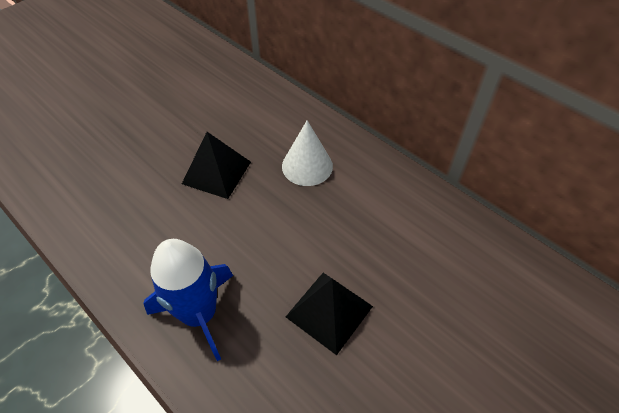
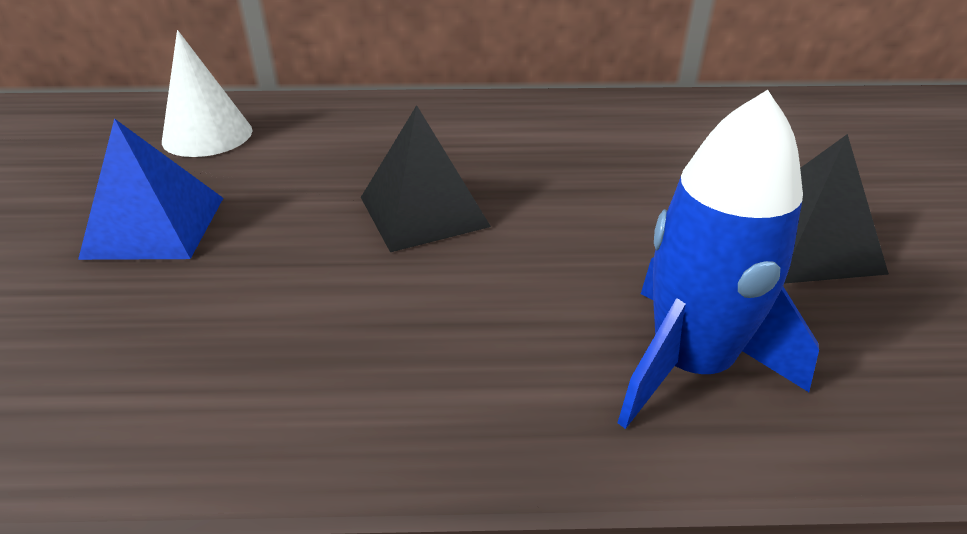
camera: 45 degrees left, 15 degrees down
(133, 115) = (155, 227): none -> blue pyramid
(307, 166) = (530, 144): white cone -> white cone (207, 135)

